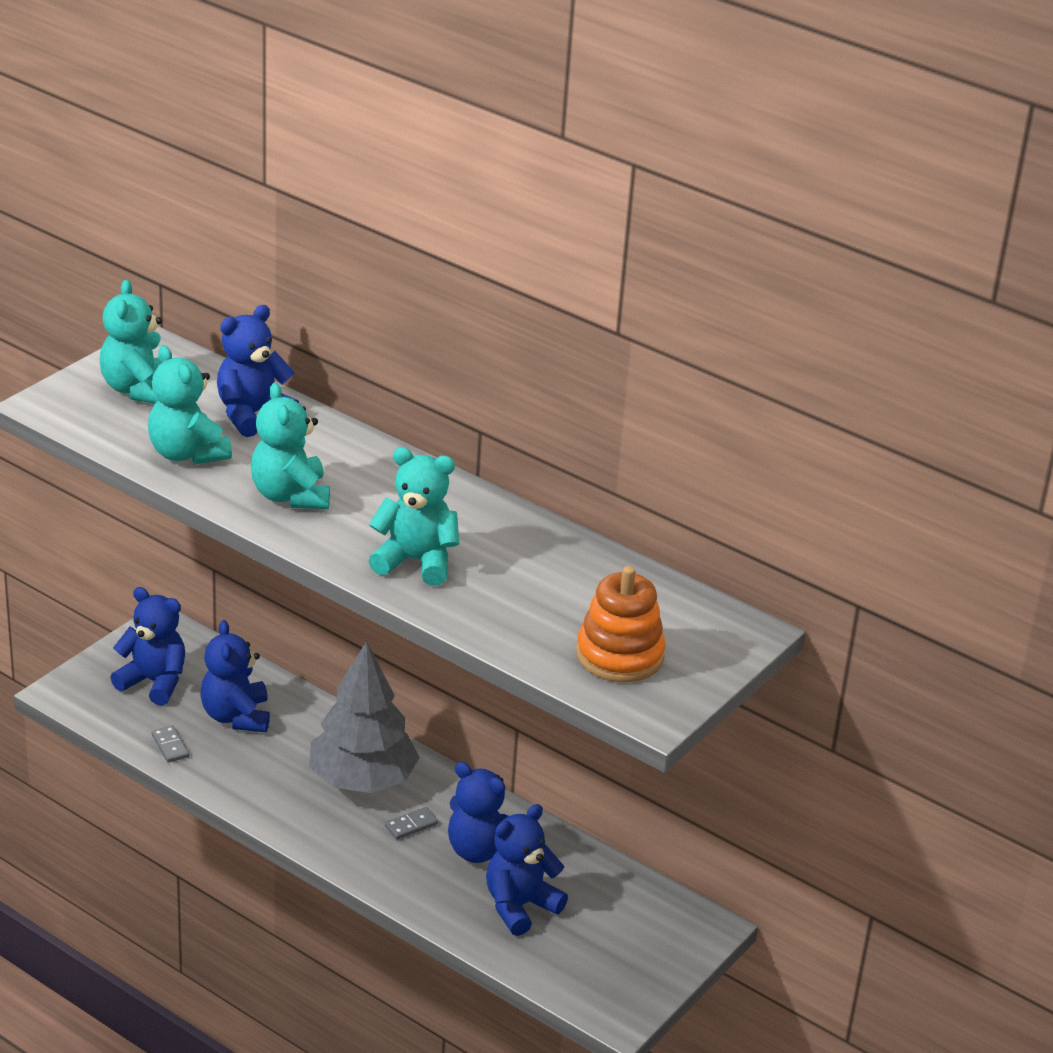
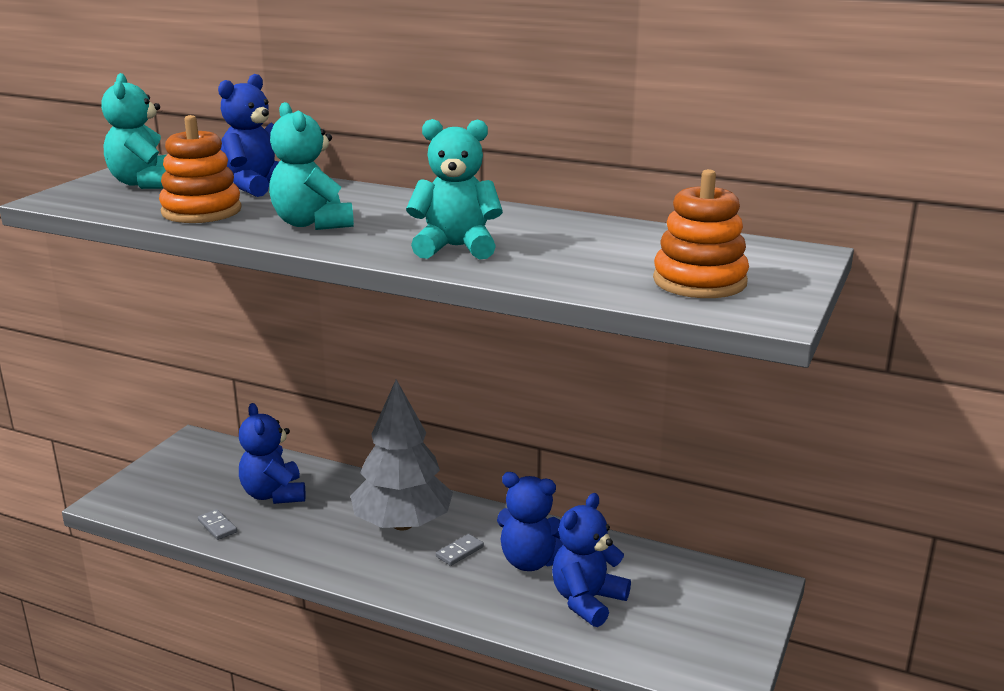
camera: 10 degrees left, 10 degrees down
(154, 682) = (193, 481): blue teddy bear -> none
(187, 454) = (201, 211): turquoise teddy bear -> orange stacking toy

